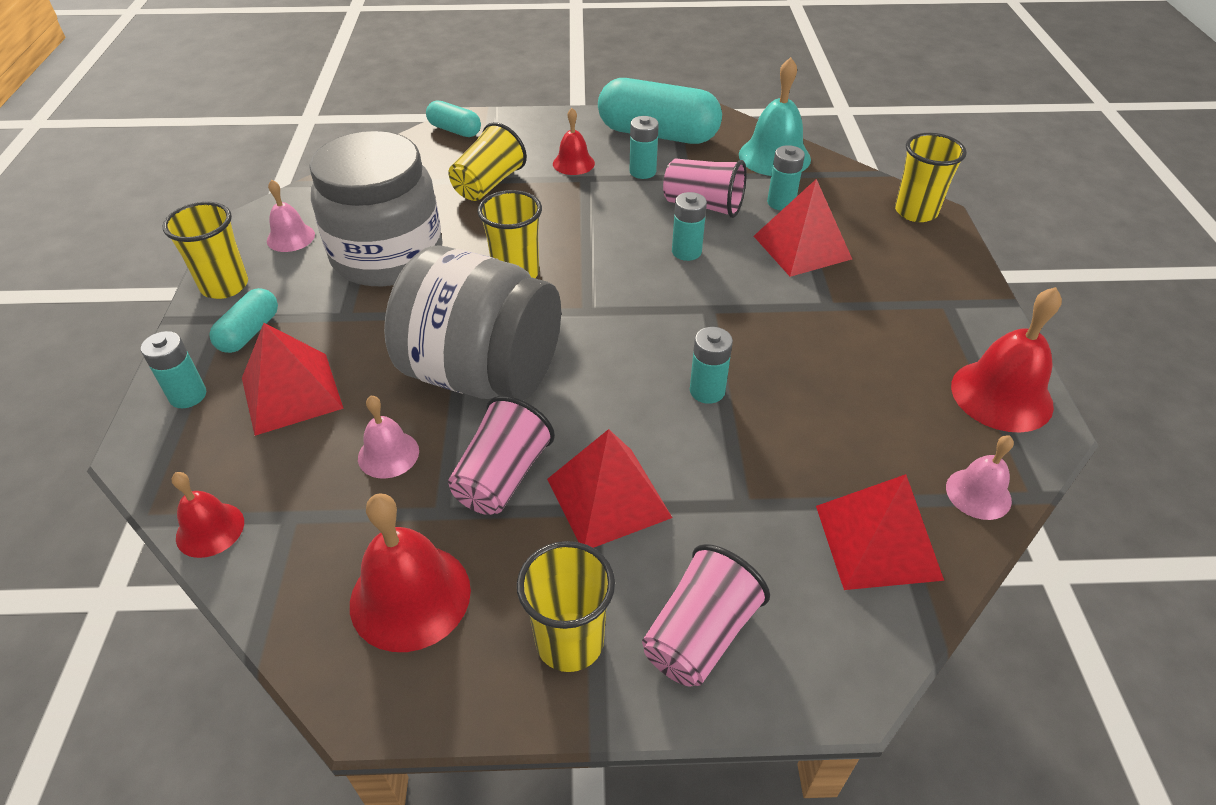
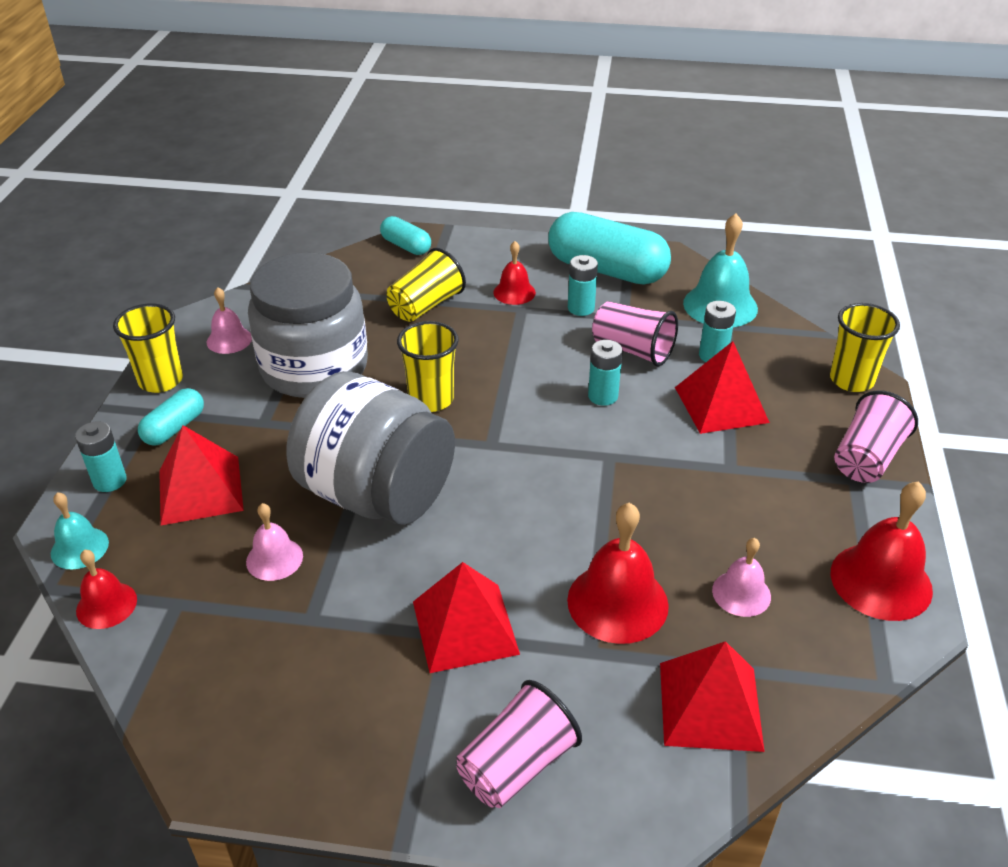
camera: 10 degrees right, 5 degrees down
(167, 471) = (79, 548): none -> turquoise bell
(410, 596) = (266, 690): red bell -> red bell (617, 602)
(502, 477) = (372, 594): pink cup -> pink cup (866, 458)
(570, 642) = (397, 752): yellow cup -> none
(707, 391) = (585, 538): turquoise battery -> none
(978, 493) = (825, 674): pink bell -> pink bell (741, 593)

